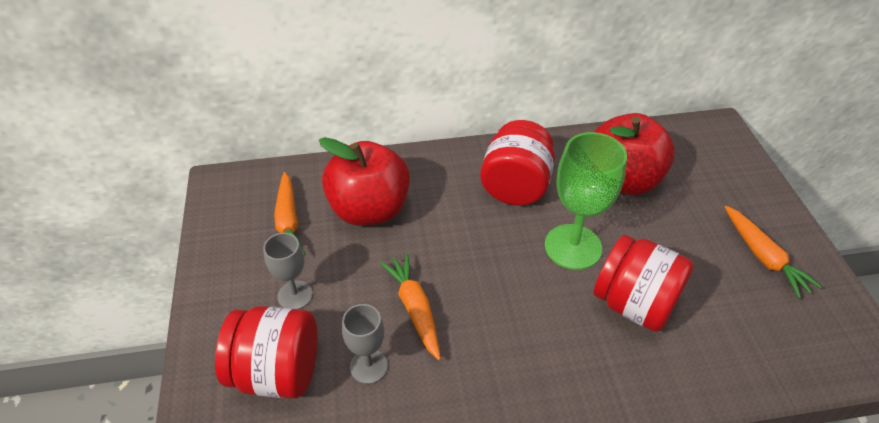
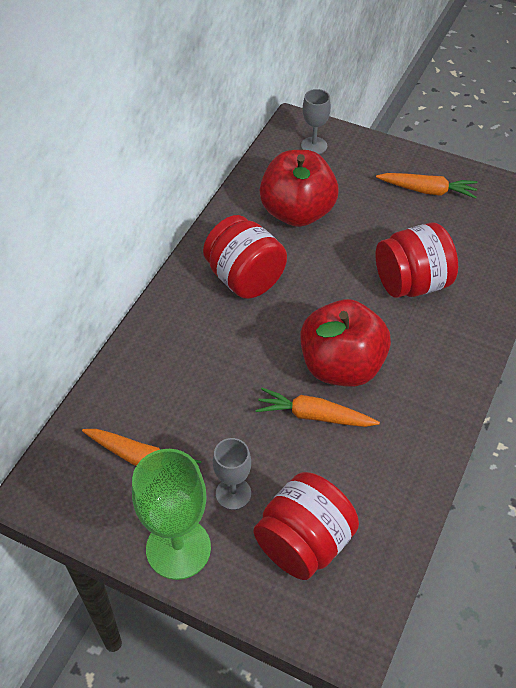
camera: 55 degrees left, 5 degrees up
(369, 210) = (182, 391): red apple -> red apple (341, 366)
(369, 366) = (345, 475): grey goblet -> grey goblet (314, 146)
(573, 247) = (335, 283): green goblet -> green goblet (178, 548)

